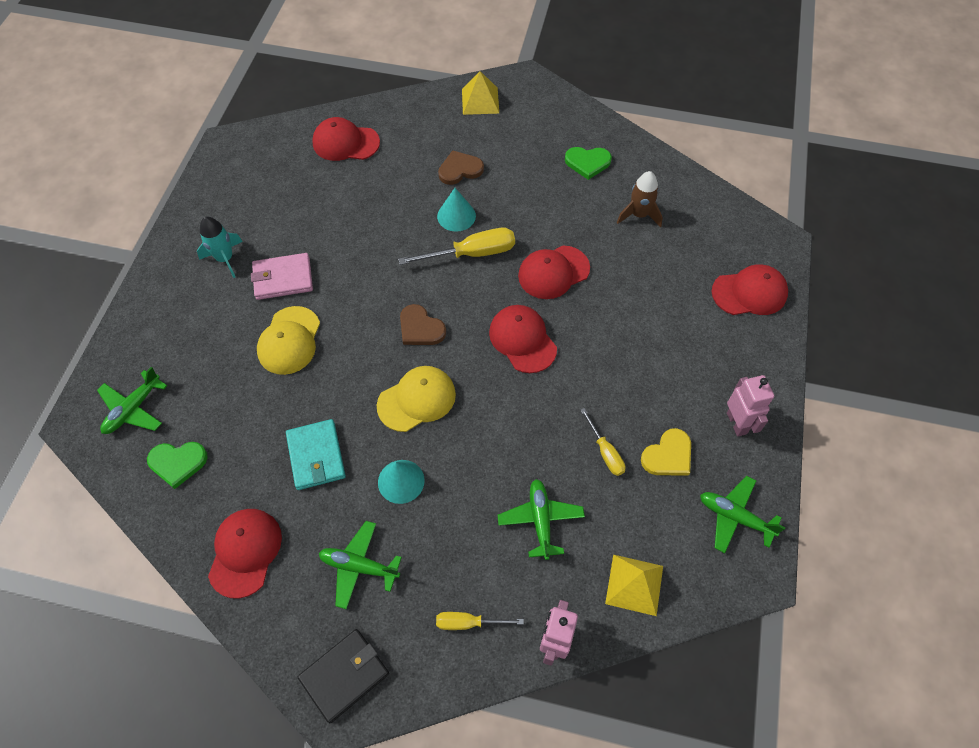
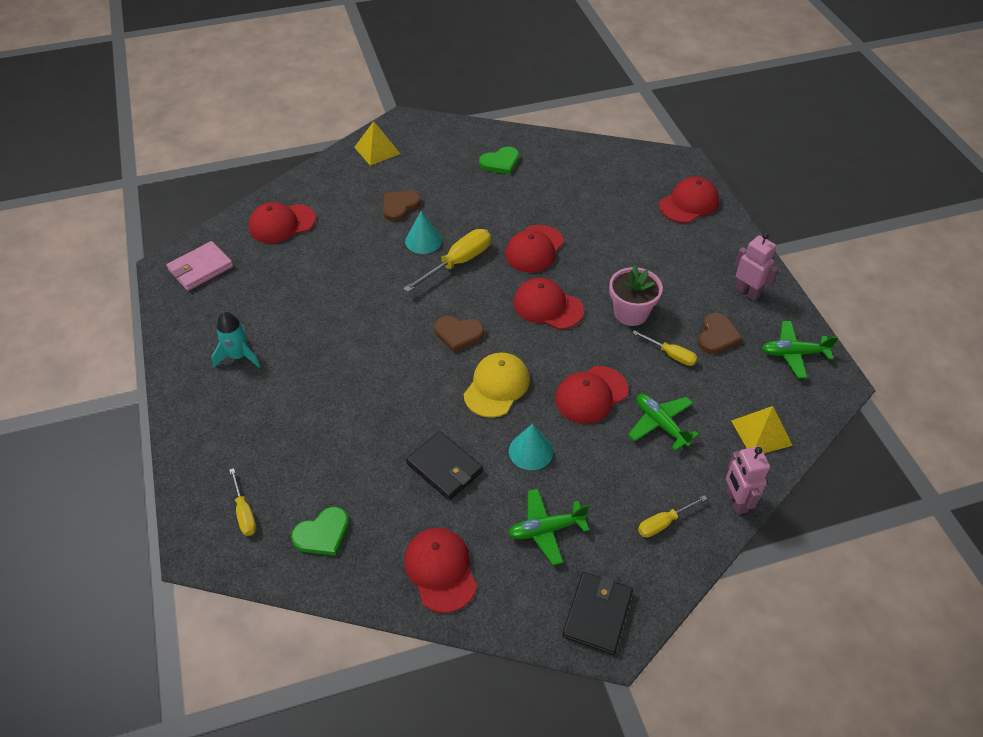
camera: 30 degrees left, 10 degrees down
(133, 409) = (244, 512): green plane -> yellow screwdriver
(283, 278) = (306, 349): pink wallet -> pink wallet (200, 268)
(289, 340) = (351, 393): yellow cap -> none
(316, 456) = (444, 468): turquoise wallet -> black wallet
(496, 454) = (591, 395): none -> red cap
(598, 387) = (631, 313): none -> pink flower pot
(639, 215) = (568, 183): brown rocket -> none
(668, 455) = (717, 336): yellow heart -> brown heart

